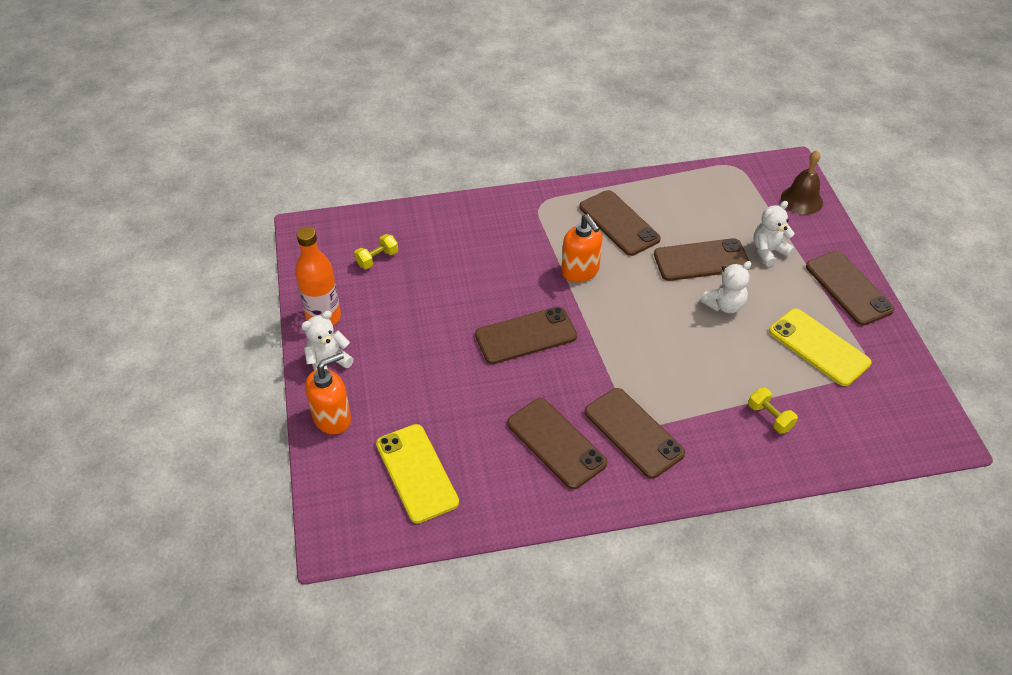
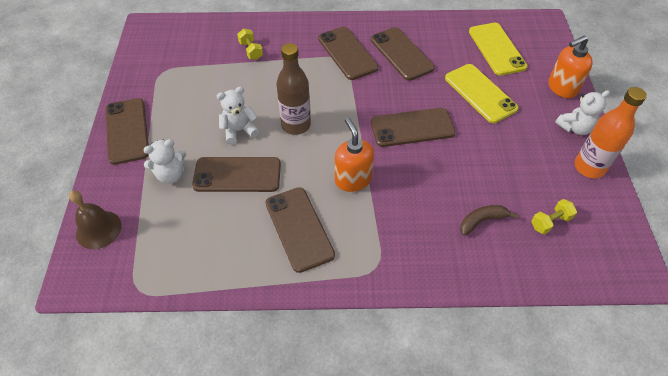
camera: 170 degrees left, 5 degrees up
(444, 251) = (482, 221): none -> brown banana
(663, 320) = (296, 125): none -> brown bottle
(818, 347) = (186, 89): yellow phone -> yellow phone (480, 93)

